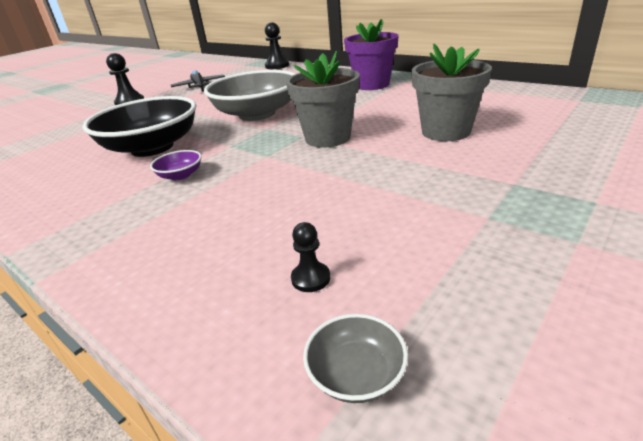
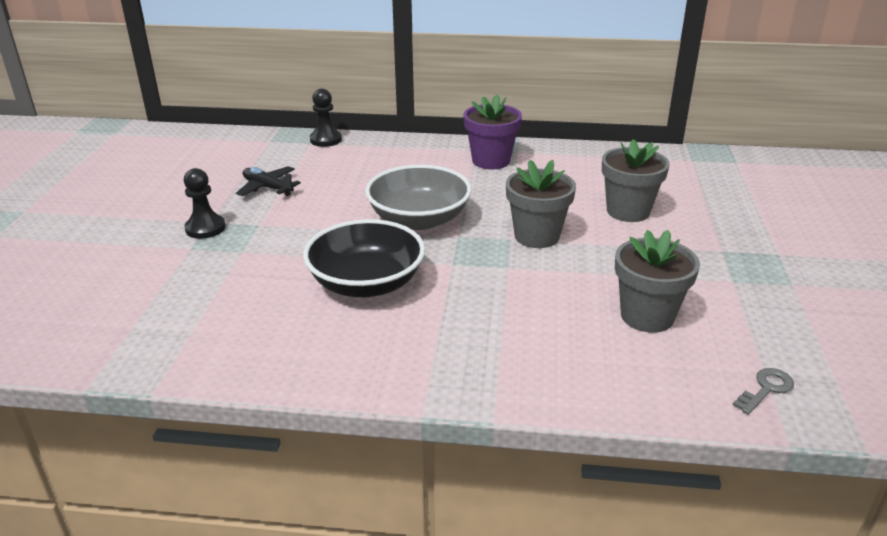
camera: 35 degrees left, 0 degrees up
(180, 175) = (456, 305): purple bowl -> none
(310, 278) = (681, 352): black pawn -> none
(328, 228) = (647, 316): none -> grey flower pot
(356, 374) = (766, 389): grey bowl -> grey key

